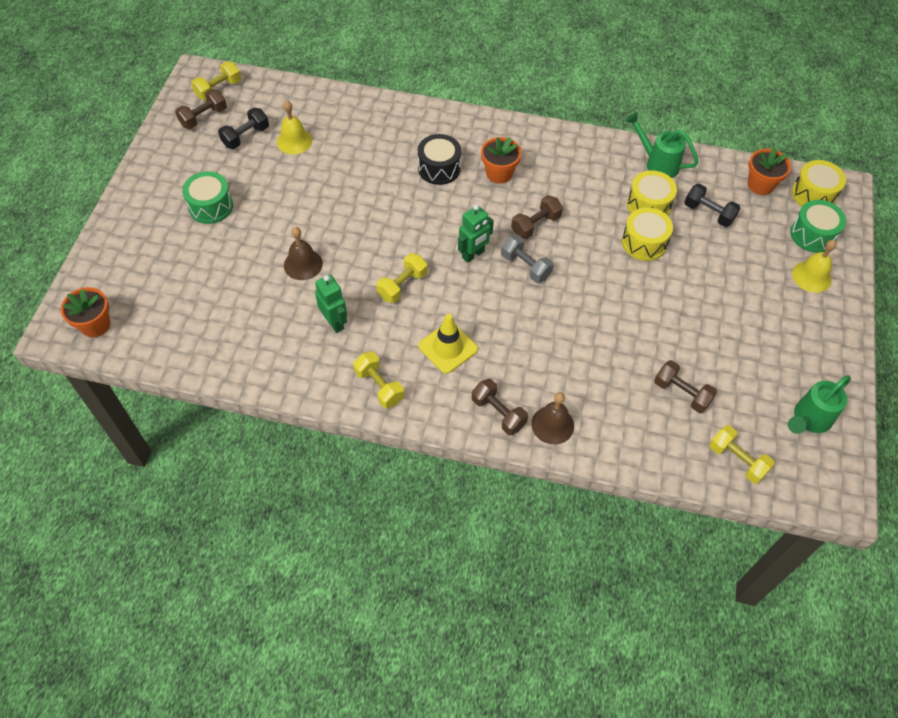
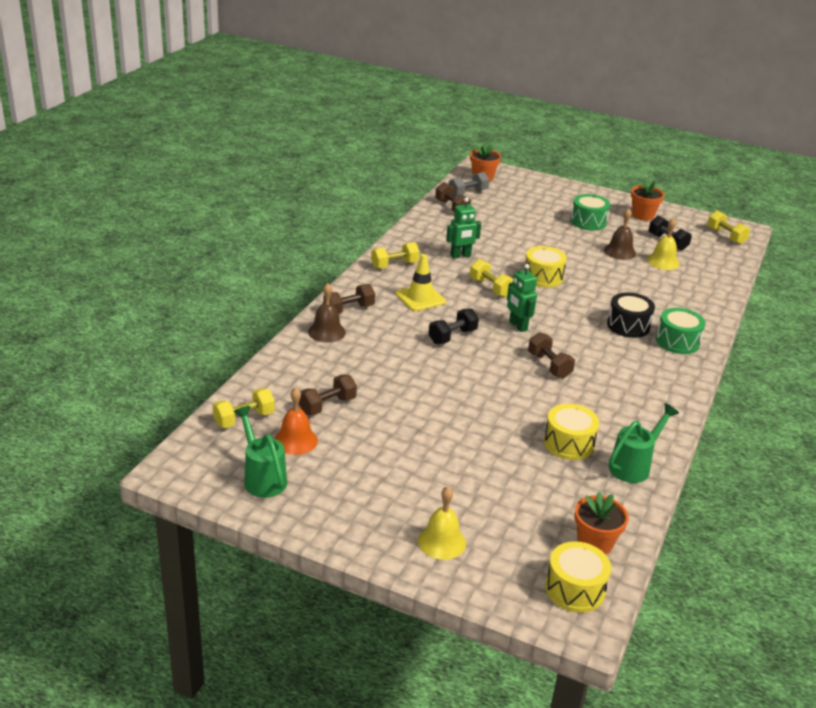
camera: 100 degrees right, 25 degrees down
(203, 117) = (690, 227): brown dumbbell -> brown dumbbell (452, 207)
(303, 264) = (522, 250): brown bell -> brown bell (619, 252)
(499, 173) = (620, 357): orange flower pot -> orange flower pot (643, 215)
(525, 266) = (498, 350): grey dumbbell -> grey dumbbell (467, 193)
(644, 242) = (515, 427): yellow drum -> yellow drum (543, 277)
(708, 213) = (552, 485): black dumbbell -> black dumbbell (452, 336)
(746, 407) = (295, 440): none -> orange bell
(812, 234) = (506, 565): green drum -> green drum (677, 341)

